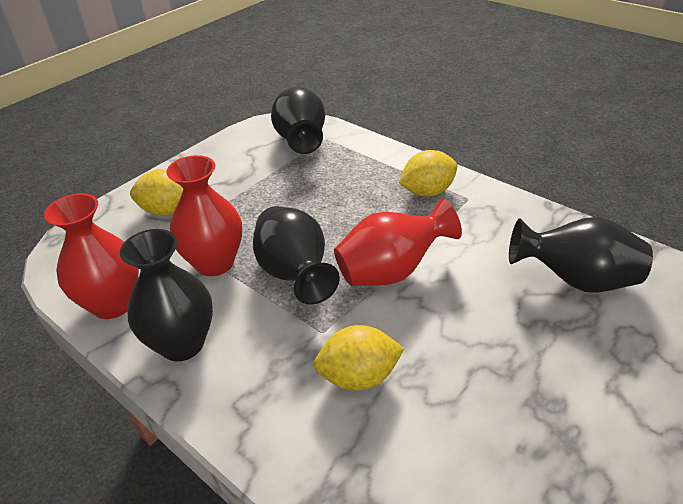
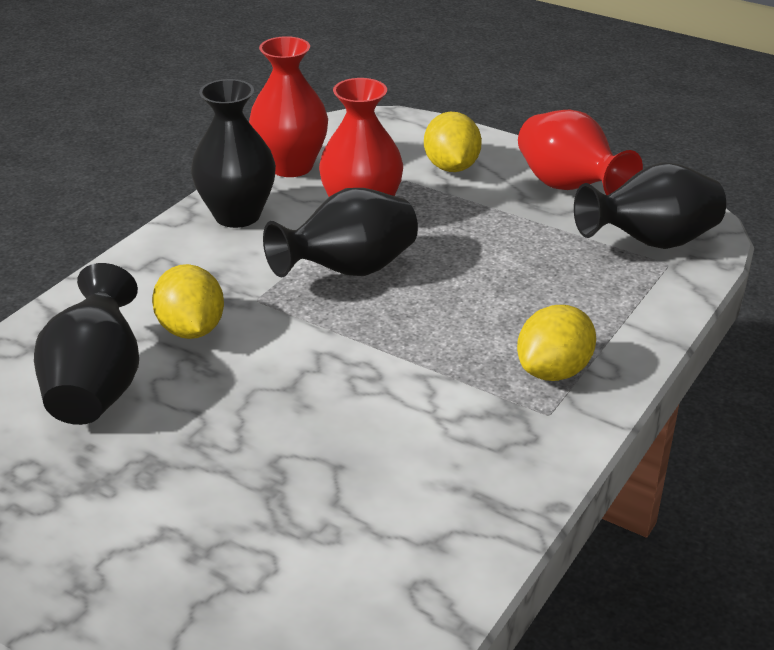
camera: 80 degrees right, 5 degrees down
(391, 271) = (364, 344): red vase -> red vase (569, 188)
(427, 192) = (553, 371): yellow lemon -> yellow lemon turned 75 degrees clockwise
(575, 280) = (367, 519): black vase -> black vase (97, 387)

